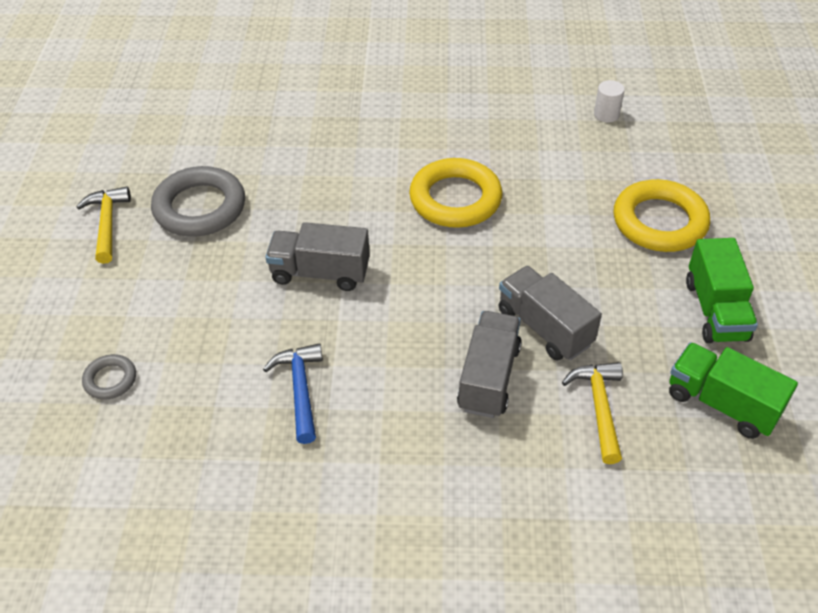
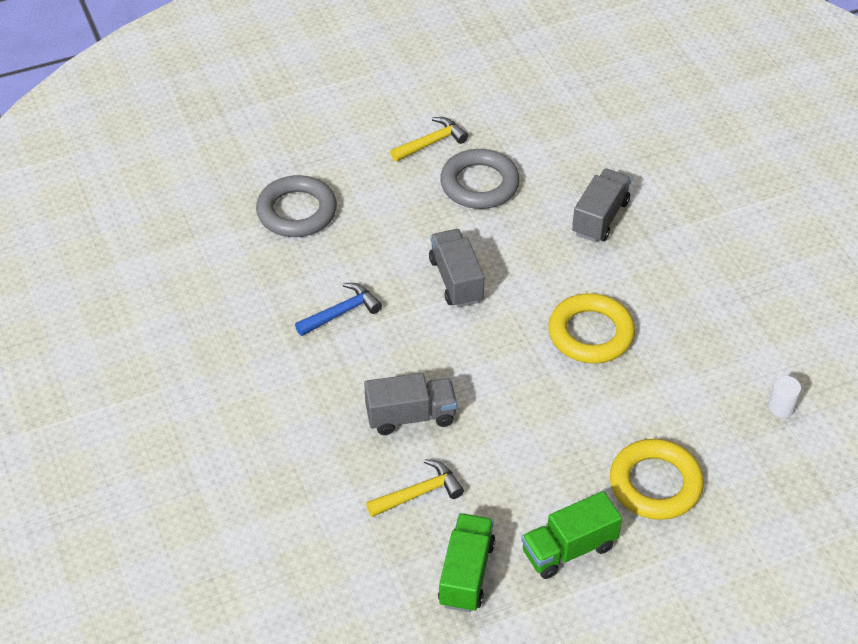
camera: 65 degrees right, 0 degrees up
(110, 379) = (297, 211): grey ring -> grey ring, size x2.04
(544, 327) = (481, 436): grey truck -> grey truck (600, 218)

